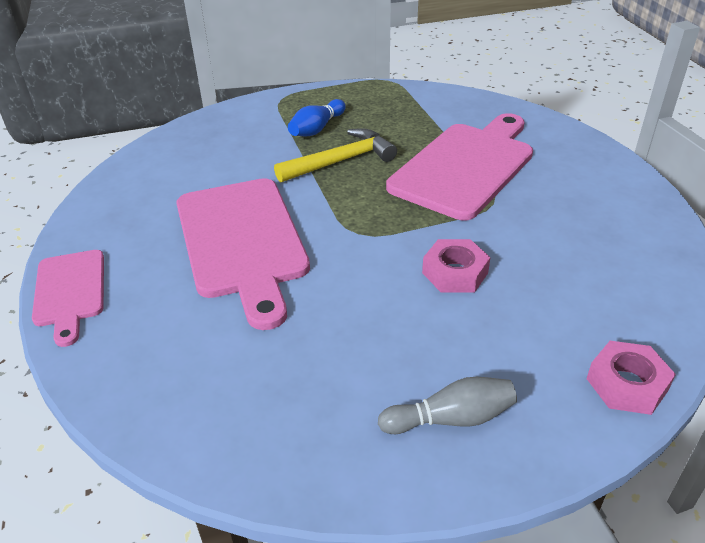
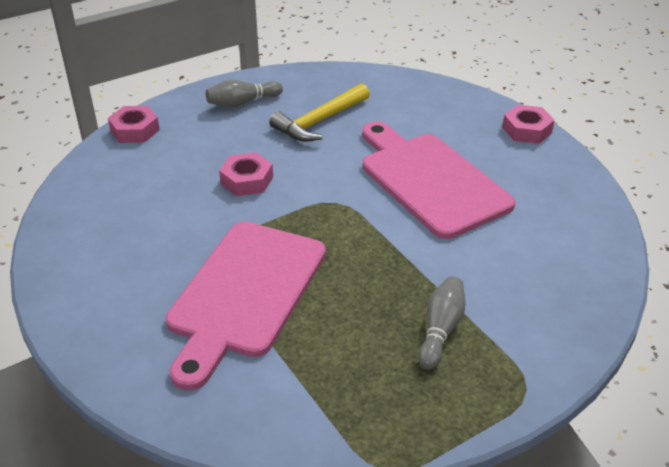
camera: 165 degrees right, 0 degrees up
(70, 291) = (527, 130): pink cutting board -> pink nut
(317, 129) = (440, 330): blue bowling pin -> grey bowling pin
(341, 161) = (386, 281): yellow hammer -> yellow hammer (319, 121)

